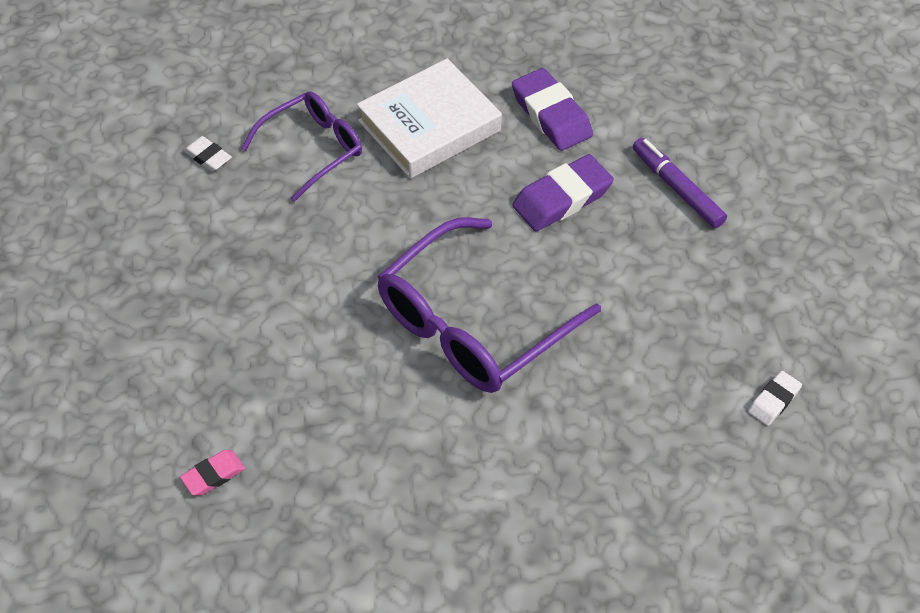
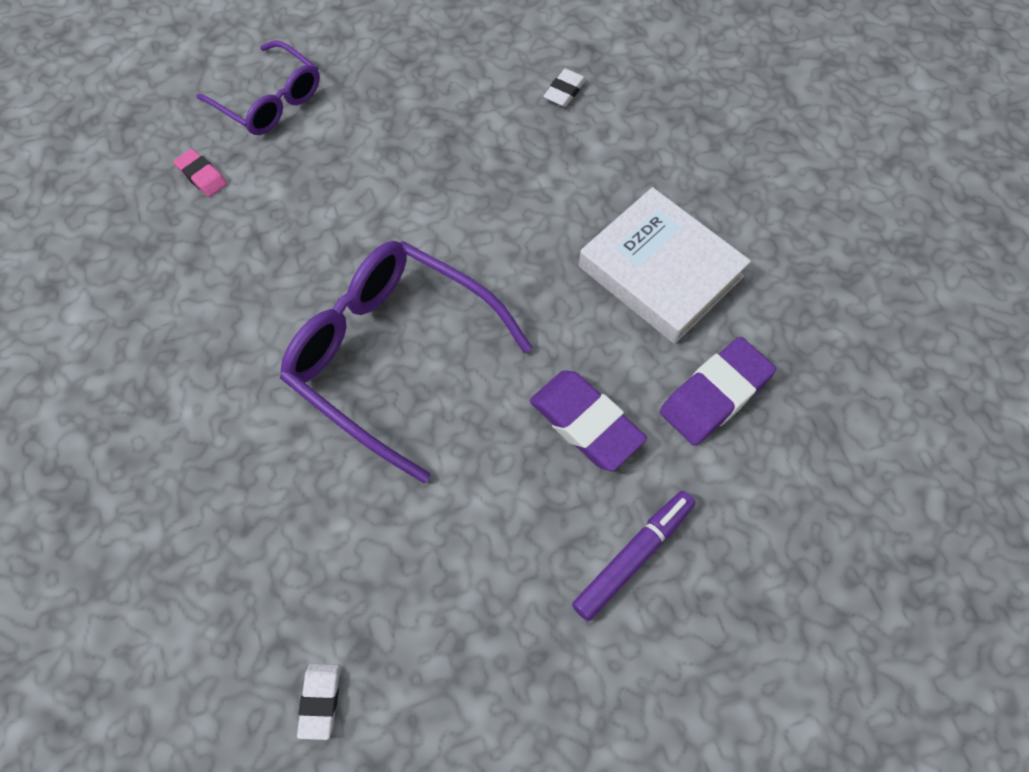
camera: 80 degrees right, 10 degrees up
(314, 148) = (598, 173): purple glasses -> purple glasses (270, 101)
(773, 401) = (320, 701): white eraser -> white eraser turned 60 degrees clockwise

